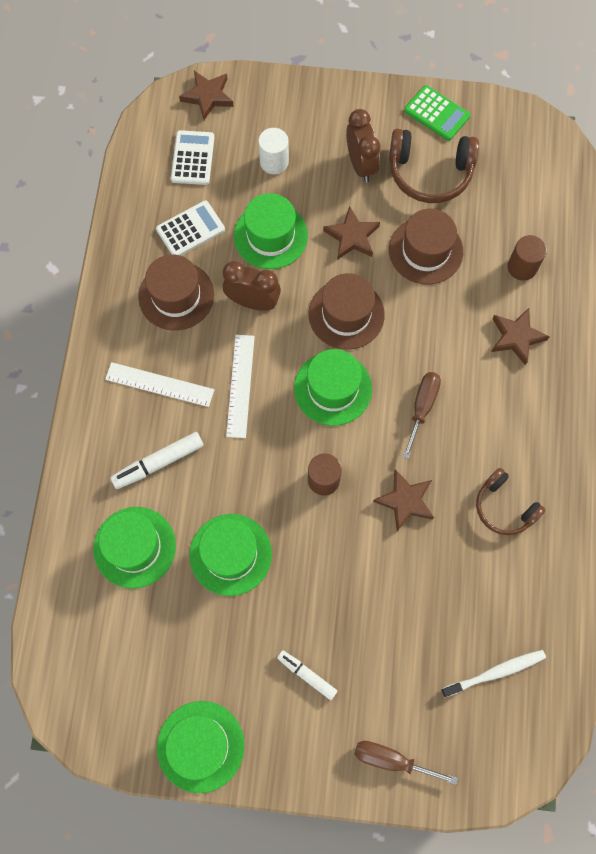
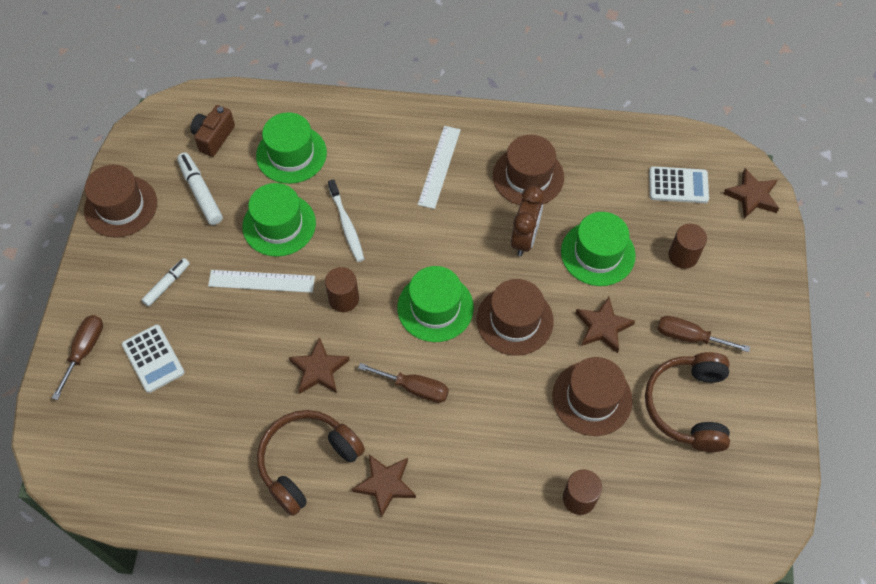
camera: 90 degrees right, 10 degrees down
(105, 642) = (213, 137): none -> brown camera
(159, 463) = (365, 168): white marker -> white marker (200, 193)
(190, 229) = (599, 186): white calculator -> white calculator (153, 358)
(200, 746) = (121, 206): green hat -> brown hat
(240, 385) = (438, 230): white ruler -> white ruler (261, 281)
(274, 162) = (683, 256): white cylinder -> brown cylinder
(361, 165) = (689, 337): brown clock -> brown screwdriver
(436, 113) = (766, 416): green calculator -> none
(495, 672) = (147, 444): white toothbrush -> white toothbrush (346, 225)
(504, 507) = (307, 462): brown headphones -> brown headphones, size x1.54
(516, 337) = (494, 486): brown star -> brown star (385, 485)

